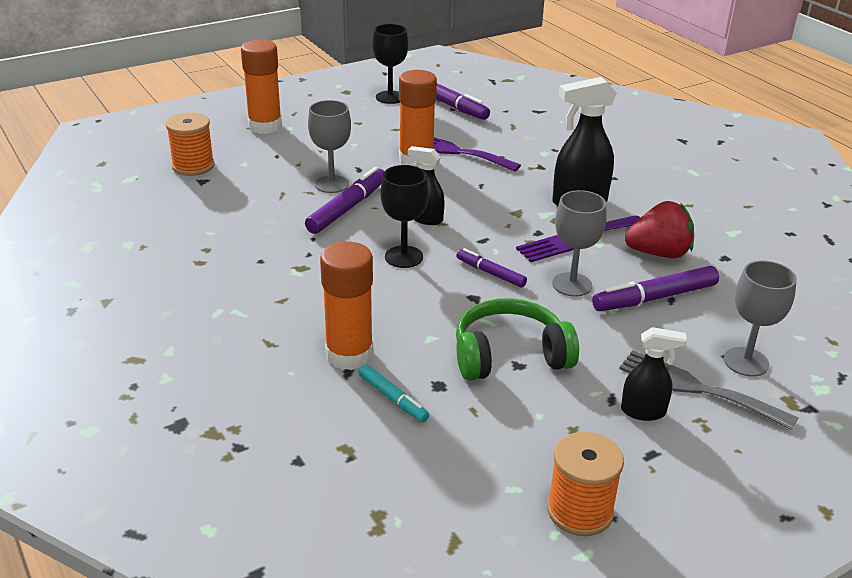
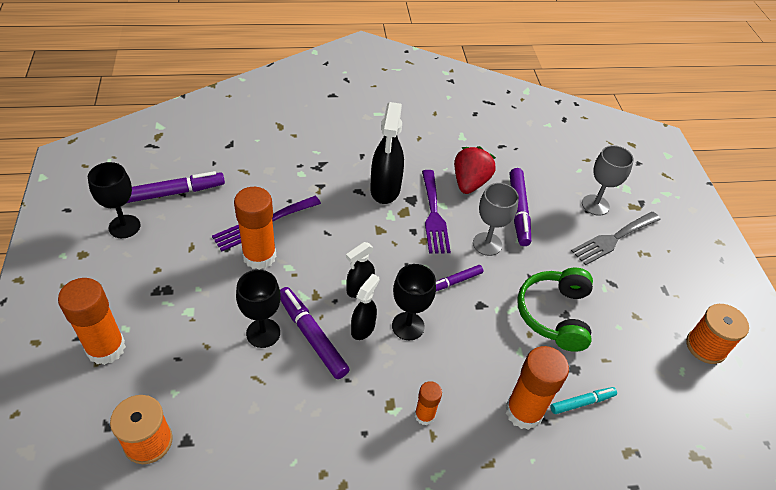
camera: 70 degrees left, 15 degrees up
(301, 290) = (424, 415): none -> orange glue stick
(332, 184) = (263, 333): grey goblet -> black goblet
(643, 412) = (628, 274): black spray bottle -> black spray bottle (363, 328)

